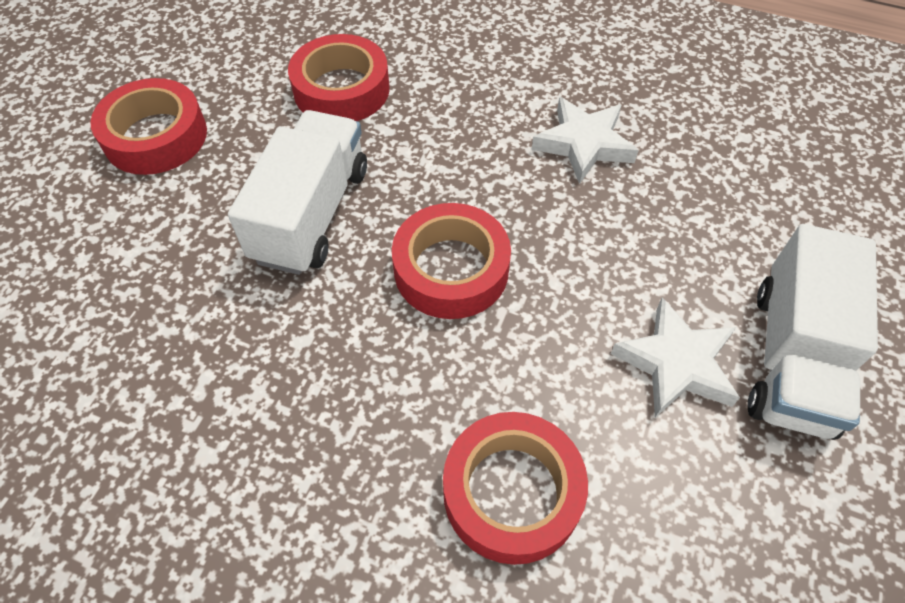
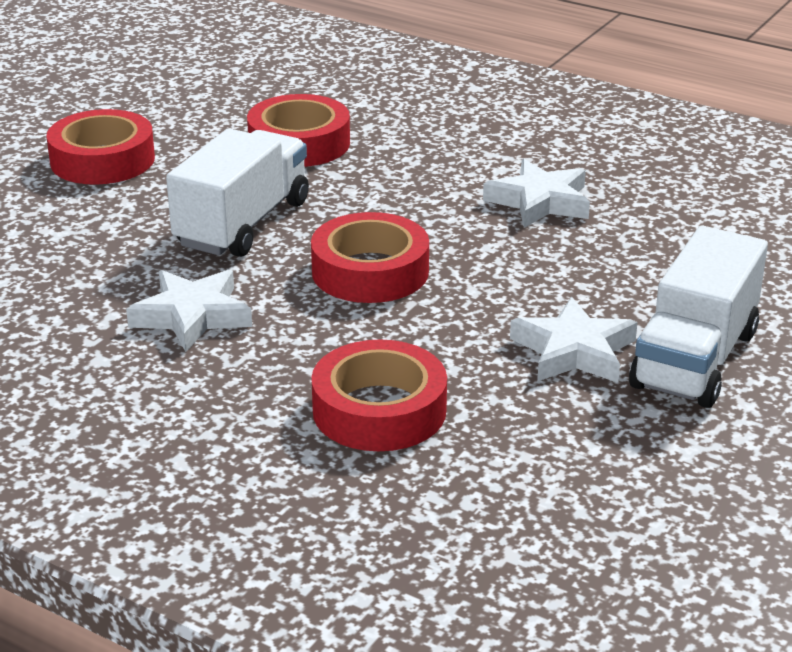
camera: 10 degrees right, 25 degrees down
(288, 366) = (192, 316): none -> white star

